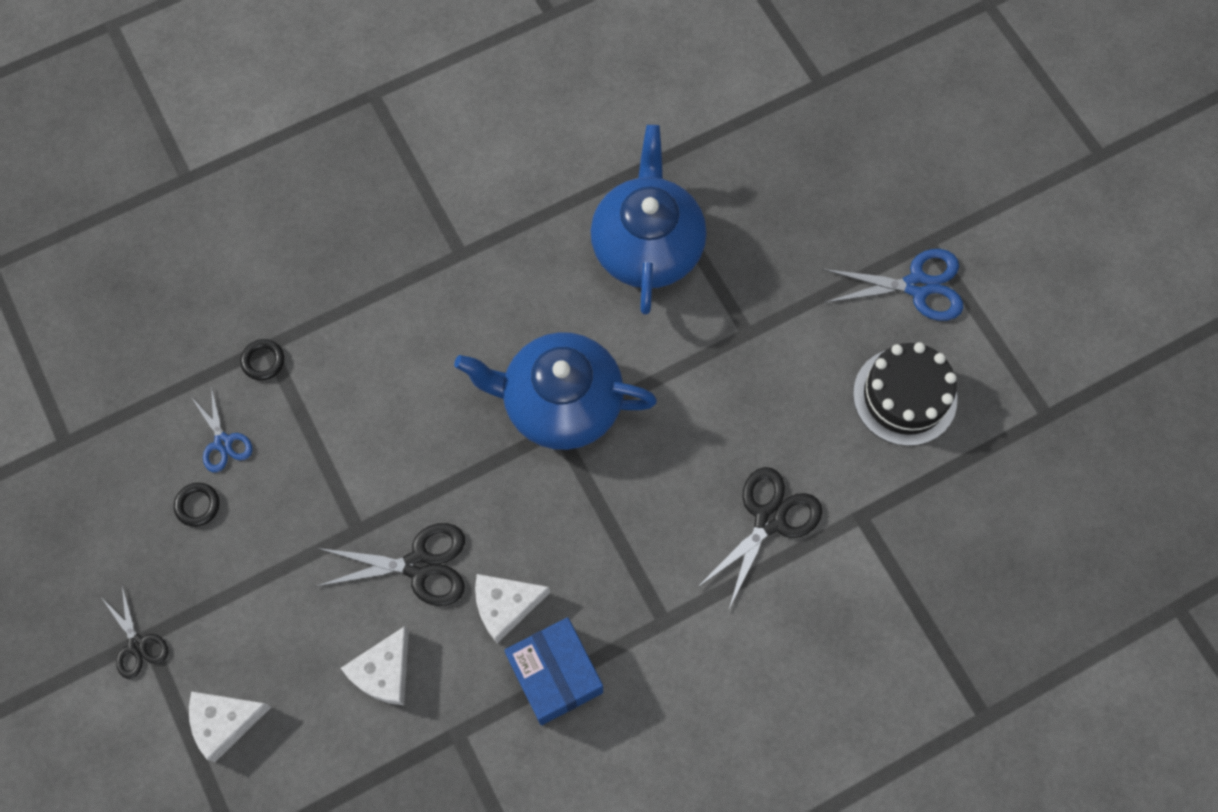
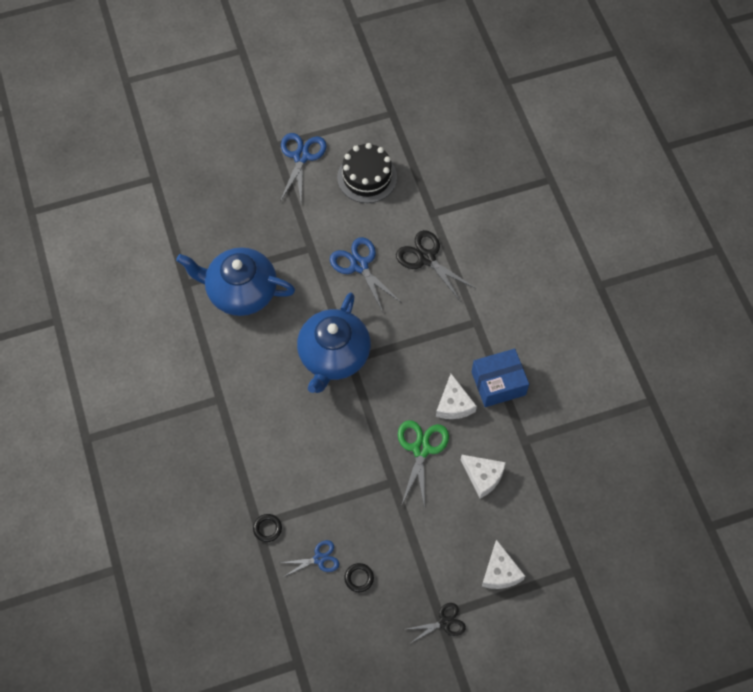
camera: 80 degrees left, 5 degrees down
(419, 565) = (421, 449): black scissors -> green scissors
(732, 414) = (359, 265): none -> blue scissors

